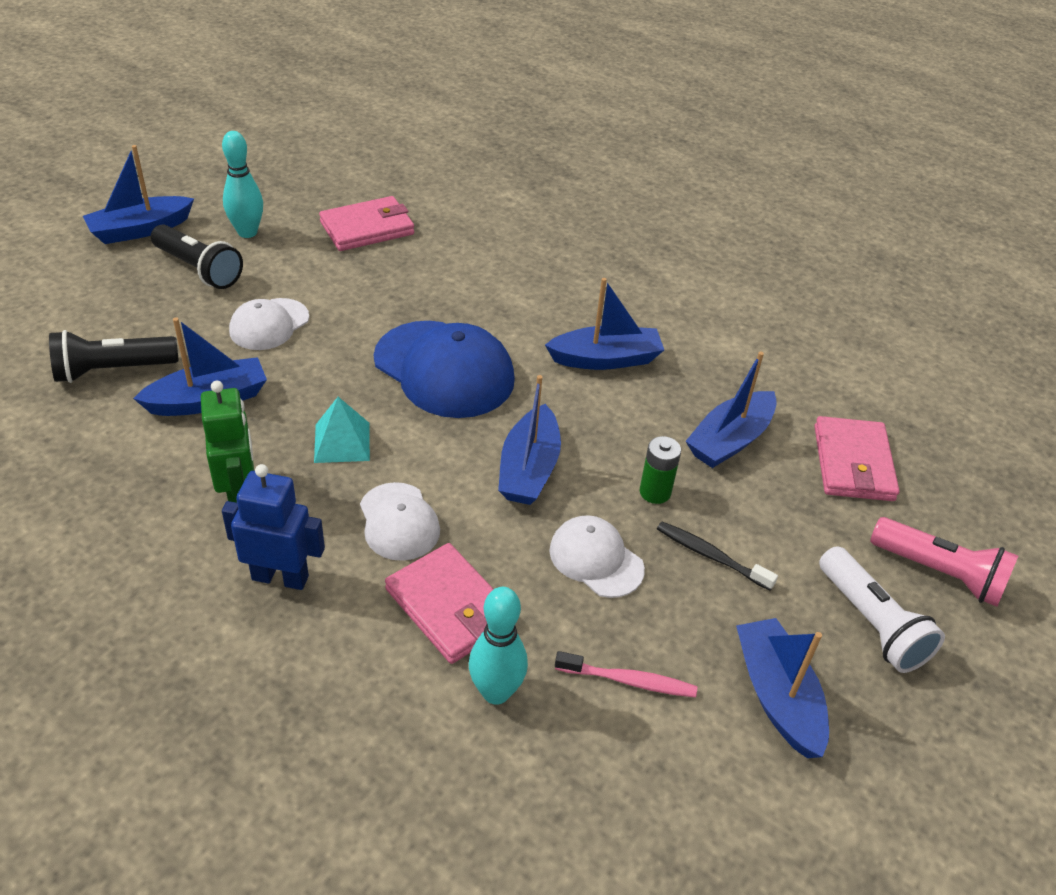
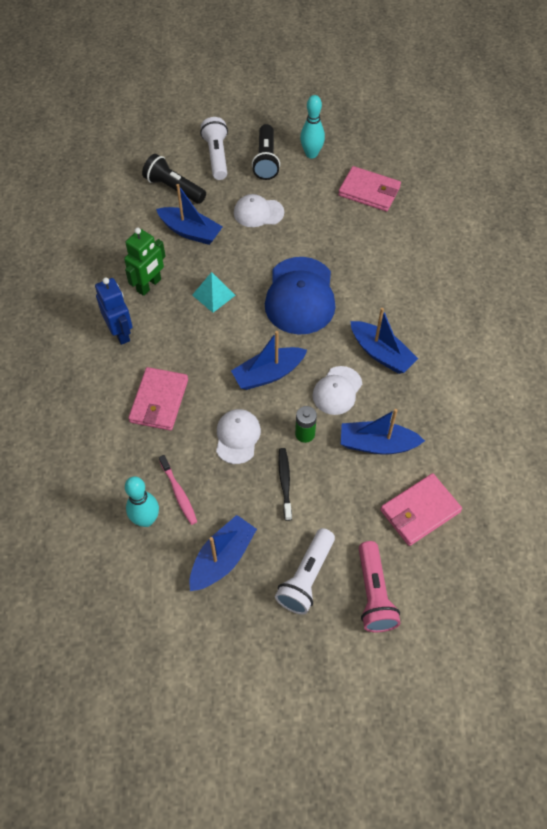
camera: 55 degrees right, 15 degrees up
(124, 302) = (216, 156): none -> white flashlight
(140, 230) = (268, 120): blue boat -> none
(399, 522) = (188, 349): white cap -> white cap (337, 390)
(496, 692) = (130, 448): turquoise bowling pin -> turquoise bowling pin (146, 520)

